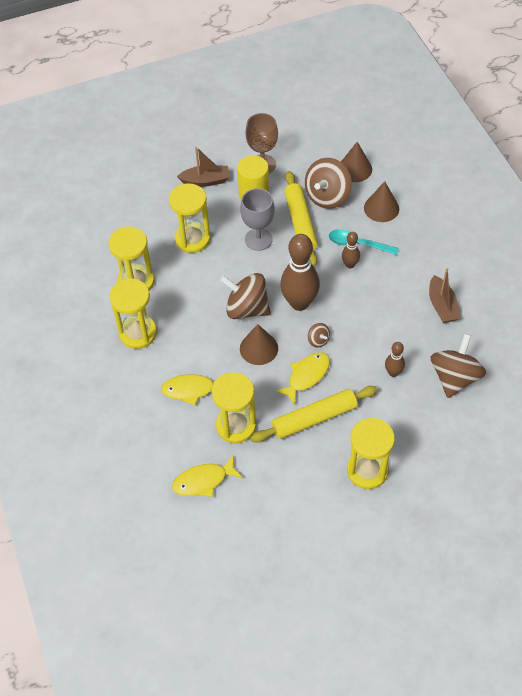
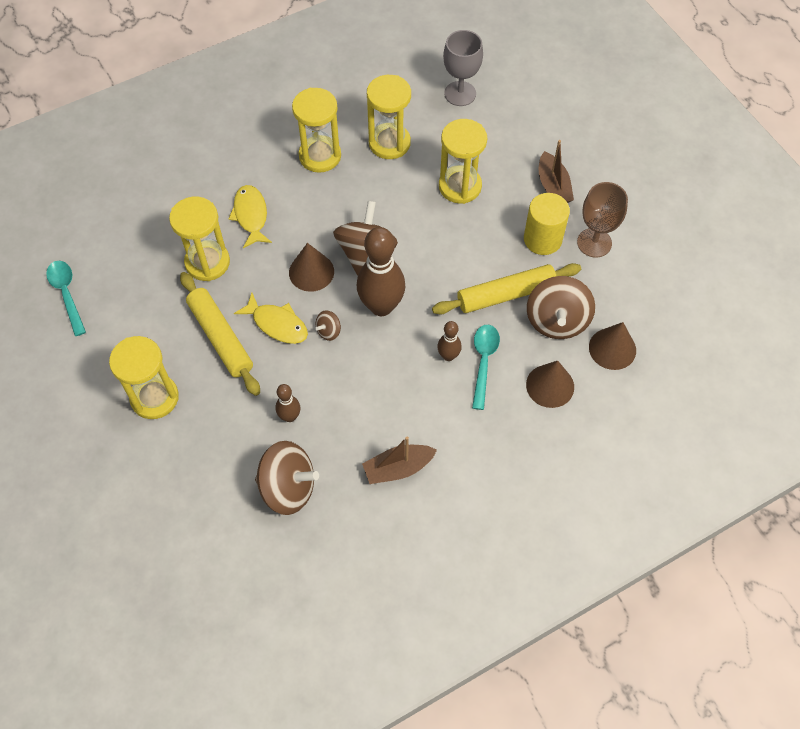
camera: 80 degrees right, 5 degrees up
(203, 481) = (139, 242): yellow fish -> none
(251, 543) = (67, 294): none -> turquoise spoon
(258, 239) = (471, 252): grey goblet -> grey goblet (460, 93)
(327, 196) = (557, 321): brown spinning top -> brown spinning top turned 105 degrees counterclockwise

